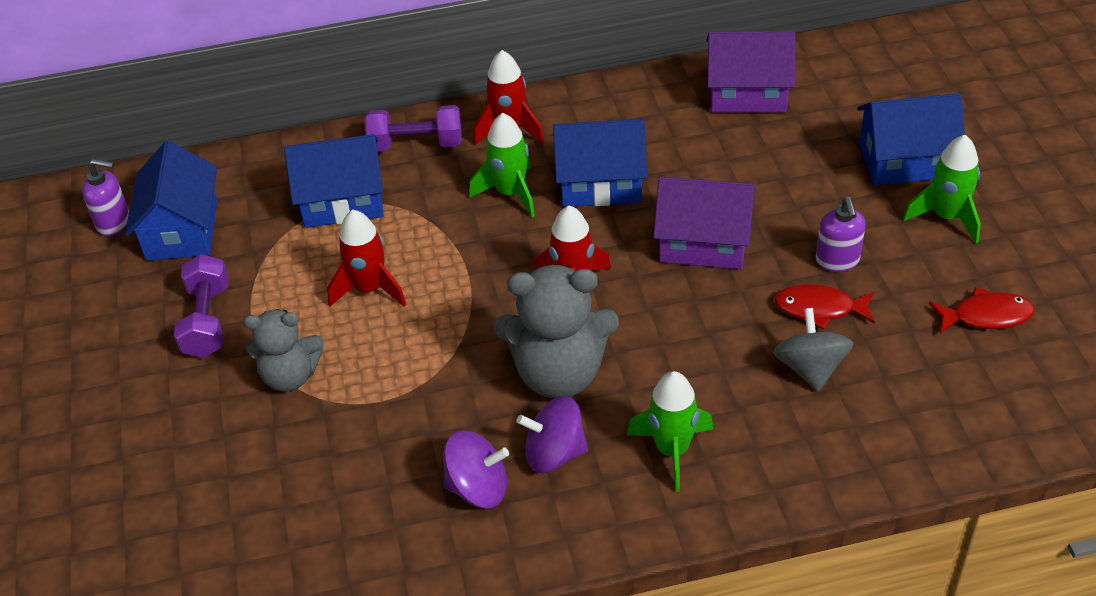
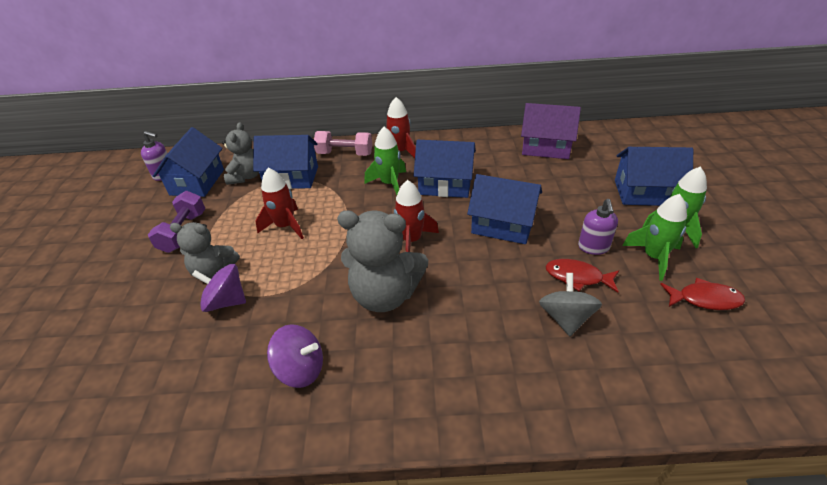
camera: 10 degrees right, 5 degrees down
(263, 209) = (246, 176): none -> grey teddy bear
(416, 144) = (345, 154): purple dumbbell -> pink dumbbell
(554, 453) = (363, 352): purple spinning top -> purple spinning top (226, 301)
(672, 450) = (450, 364): green rocket -> green rocket (653, 257)
(703, 242) = (503, 225): purple house -> blue house

